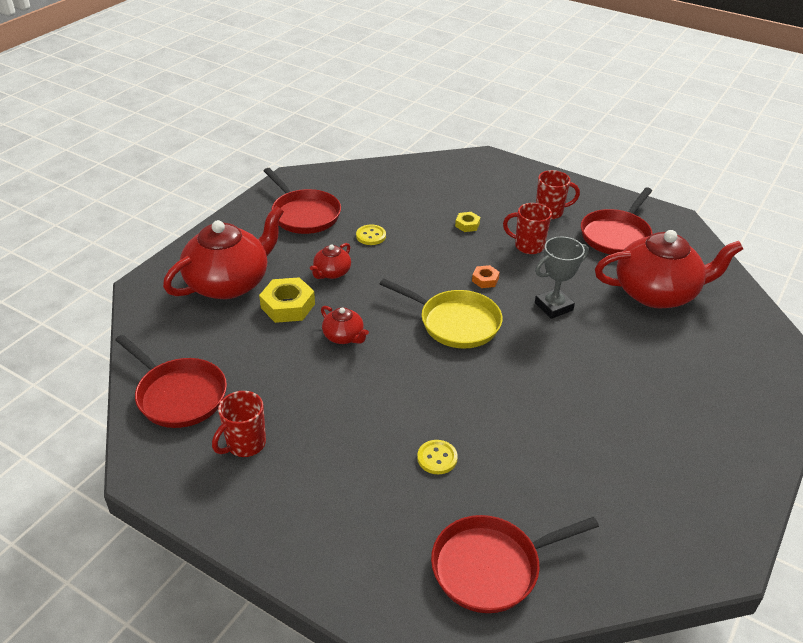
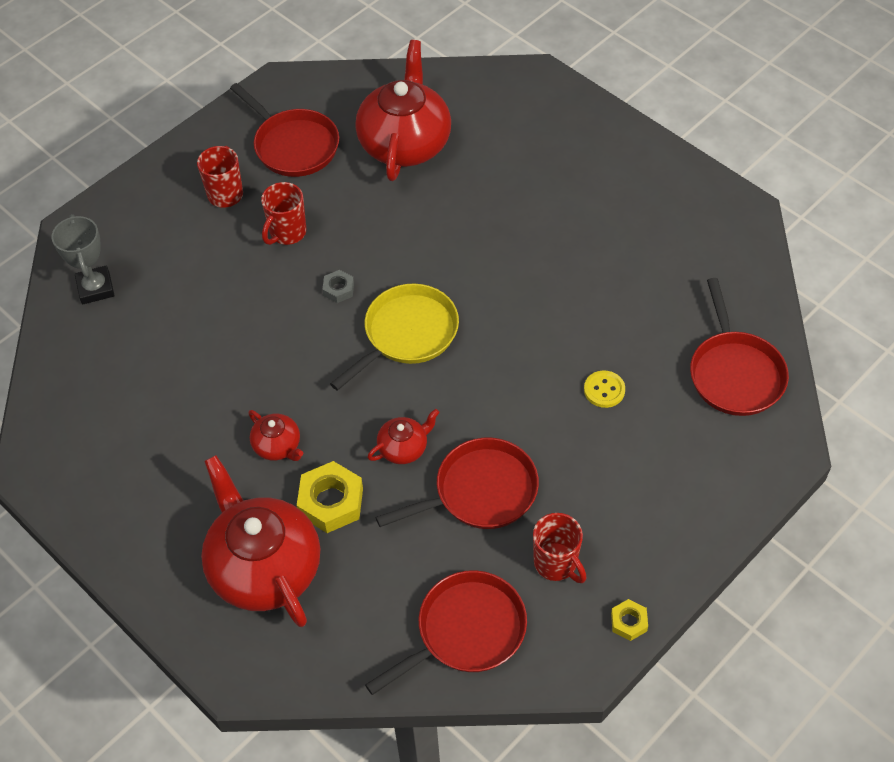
camera: 75 degrees left, 15 degrees up
(304, 214) = (134, 464): red pan -> red pan (480, 492)
(371, 236) = (212, 391): yellow button -> none
(467, 225) = (223, 283): yellow nut -> yellow nut (628, 622)
(485, 280) = (338, 289): orange nut -> grey nut
(553, 306) = (403, 238): grey trophy -> grey trophy (95, 288)

